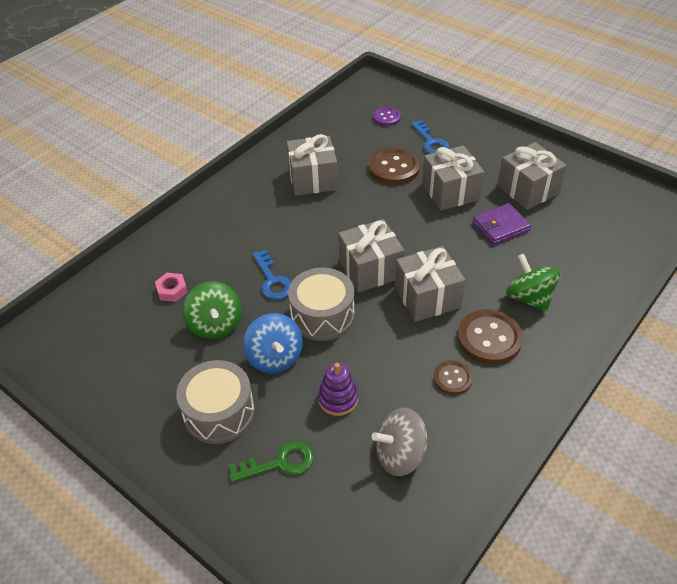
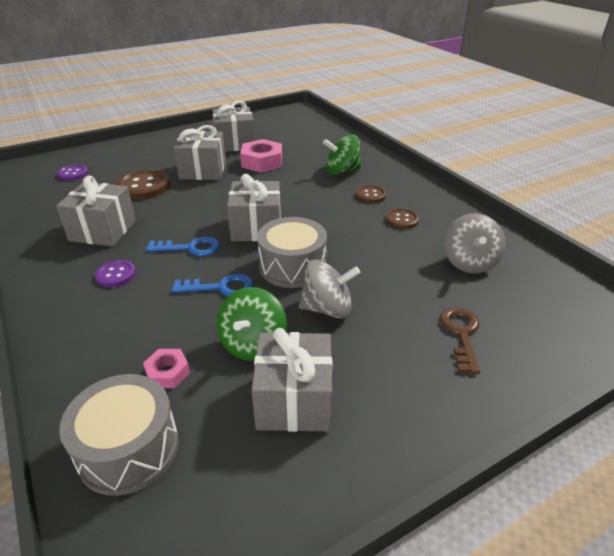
camera: 70 degrees left, 10 degrees down
(215, 324) = (253, 344): green spinning top -> green spinning top turned 105 degrees clockwise
(219, 412) = (382, 366): grey drum -> grey drum (128, 448)
(261, 215) = (116, 275): none -> purple button
(274, 357) = (327, 309): blue spinning top -> grey spinning top
(279, 462) = (461, 334): green key -> brown key
(338, 399) = (398, 280): purple stacking toy -> none
(427, 297) = (311, 209): grey gift -> grey gift (294, 400)
(431, 142) = (134, 163): blue key -> blue key (190, 248)
(489, 338) = (370, 195): brown button -> brown button, size x0.58
(500, 226) = (262, 162): purple wallet -> pink nut

